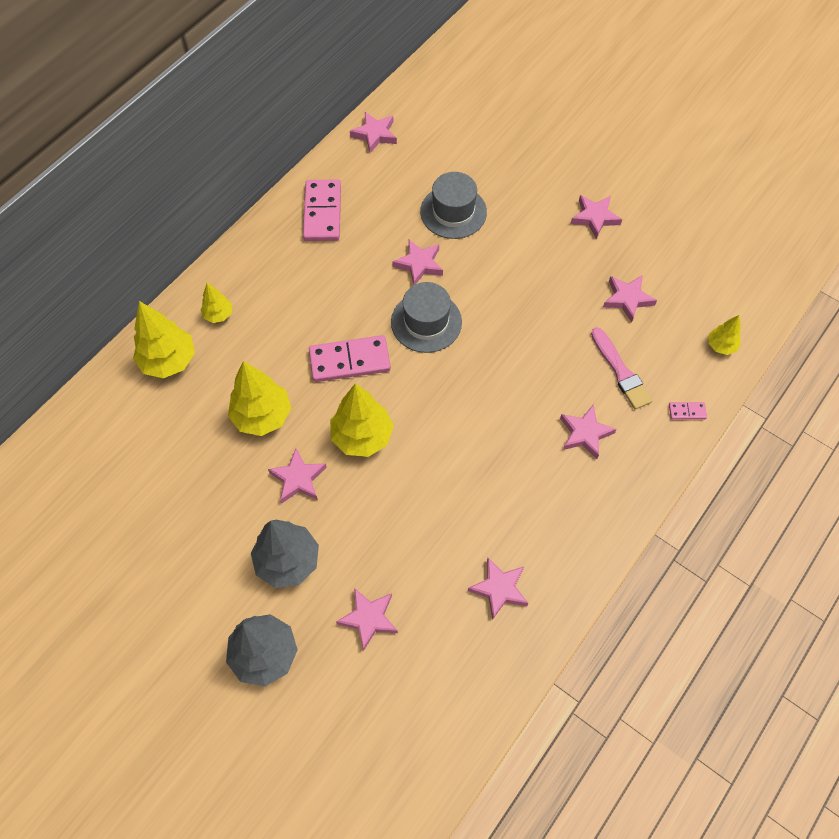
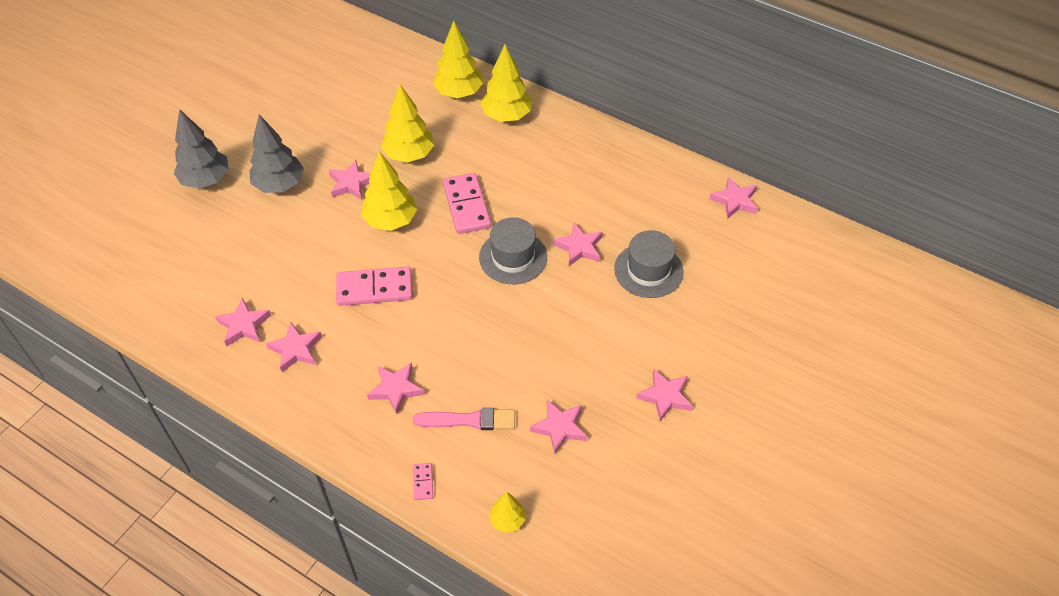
camera: 85 degrees right, 10 degrees down
(218, 315) = (506, 116): yellow tree -> yellow tree, size x1.85
(322, 212) = (628, 171): pink domino -> pink domino (374, 288)
(368, 618) = (227, 239): pink star -> pink star (296, 349)
(620, 371) = (469, 420): pink brush -> pink brush turned 150 degrees counterclockwise

